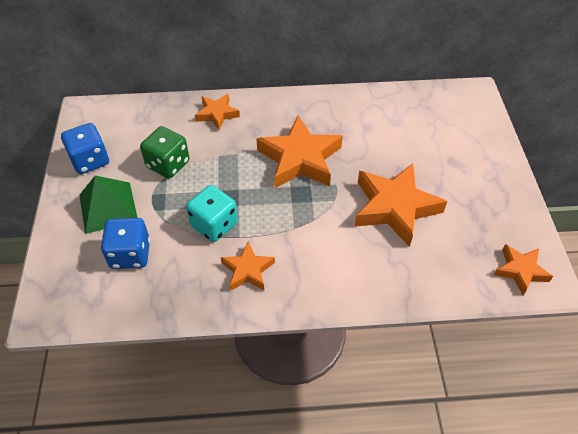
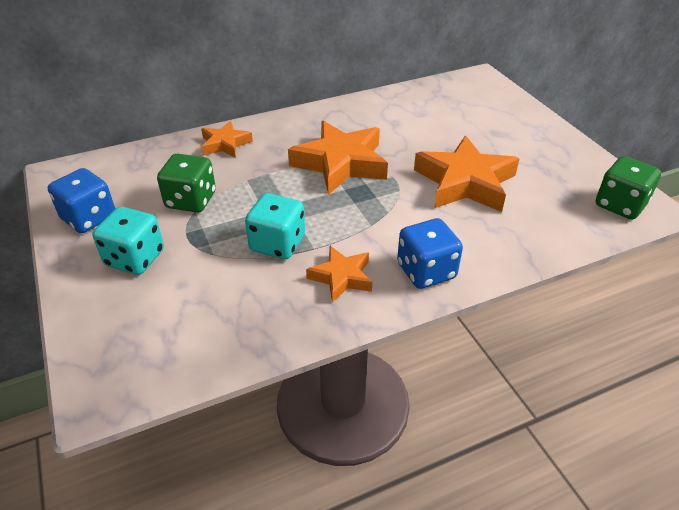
camera: 20 degrees left, 10 degrees down
(108, 207) = (135, 258): green pyramid -> turquoise dice
(130, 254) = (188, 299): blue dice -> blue dice (426, 271)
(520, 271) = (620, 205): orange star -> green dice

